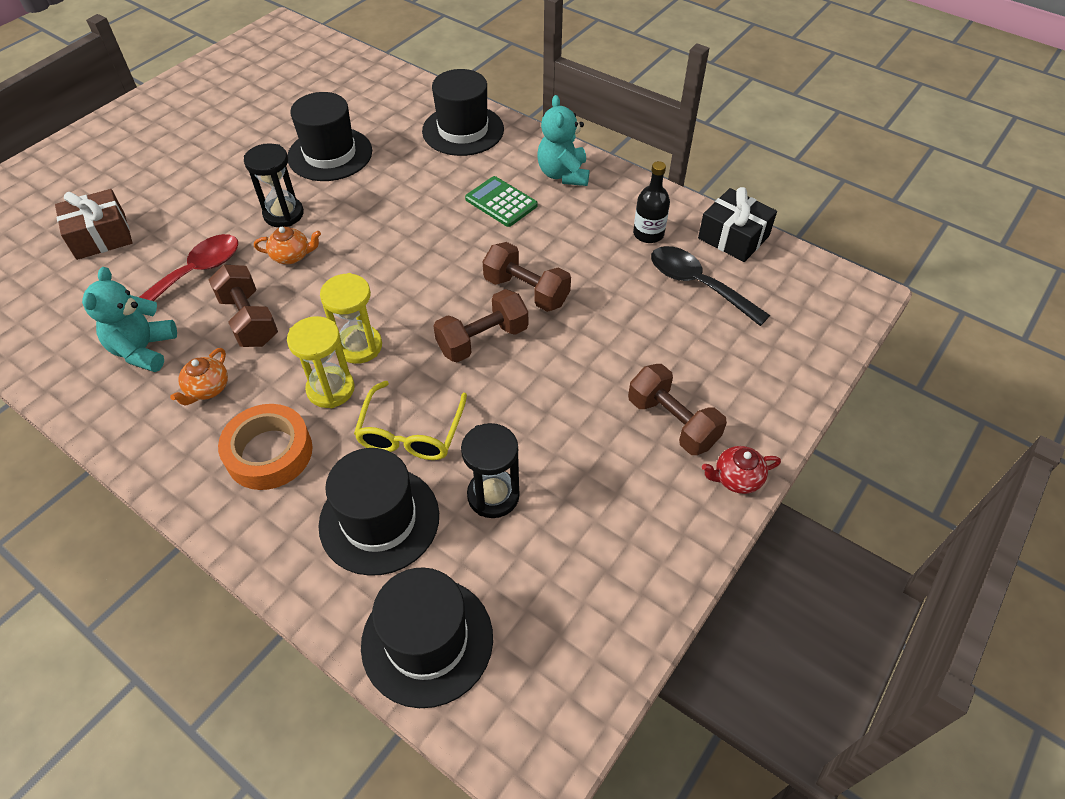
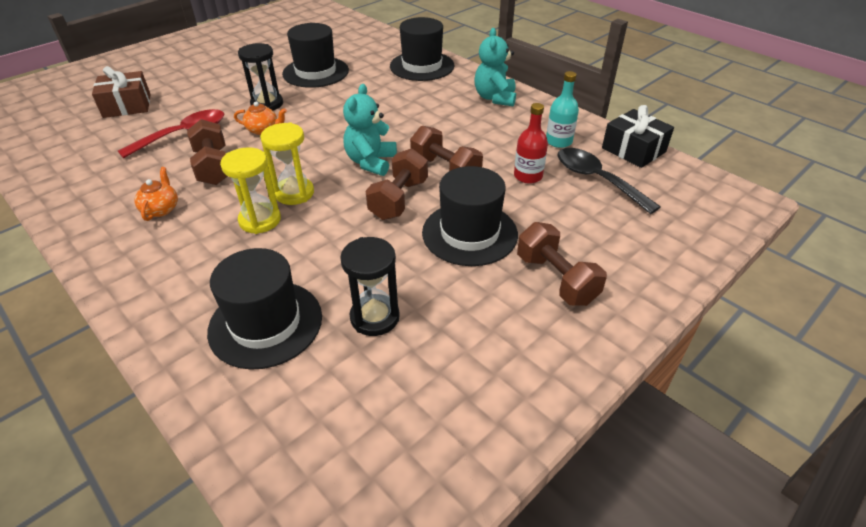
camera: 10 degrees right, 10 degrees down
(144, 350) = (124, 178): turquoise teddy bear -> turquoise teddy bear (371, 162)
(207, 389) = (161, 209): orange teapot -> orange teapot turned 150 degrees clockwise
(269, 452) = (191, 260): orange tape -> none
(411, 433) = (316, 259): yellow glasses -> none
(427, 640) = (274, 434): black hat -> black hat (469, 233)
(482, 340) = (399, 199): brown dumbbell -> brown dumbbell turned 45 degrees counterclockwise
(501, 202) = (439, 111): green calculator -> none
(621, 289) = (528, 176): none -> red bottle
(648, 234) = (558, 141): black bottle -> turquoise bottle
(736, 478) = (612, 333): red teapot -> none

